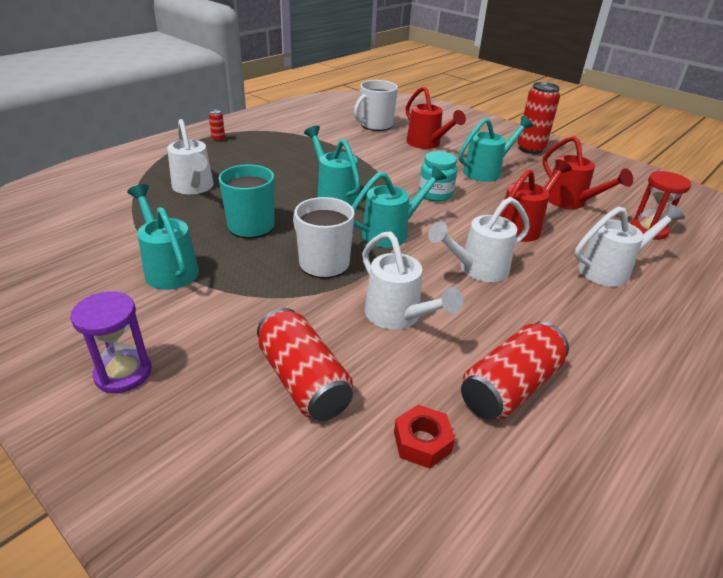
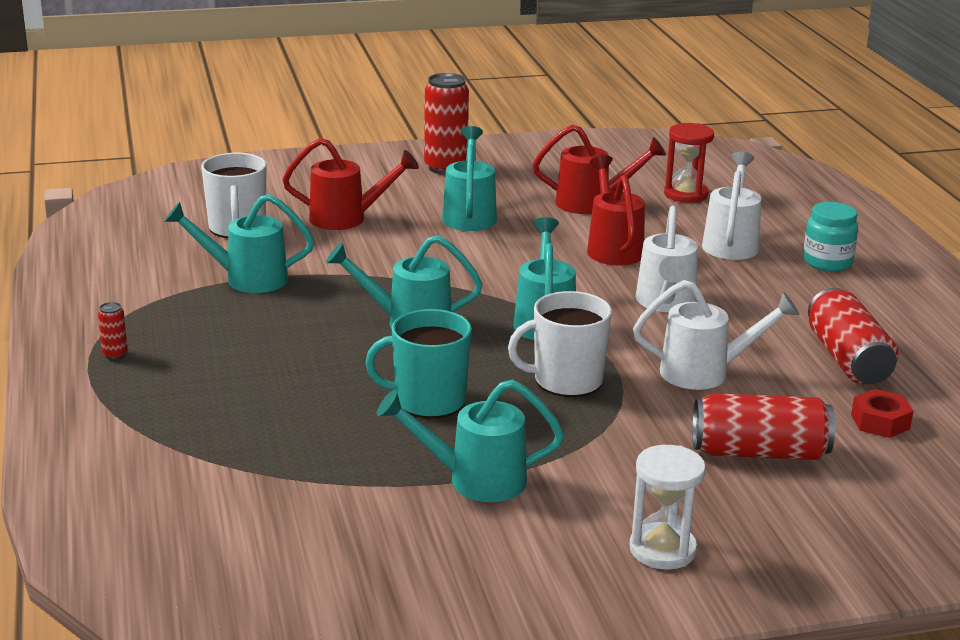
camera: 55 degrees left, 10 degrees down
(123, 373) = (662, 550): purple hourglass -> white hourglass
(194, 188) = (267, 414): white watering can -> none
(327, 142) = (246, 279): none -> turquoise watering can
(435, 194) = (488, 265): turquoise jar -> turquoise jar (827, 262)

